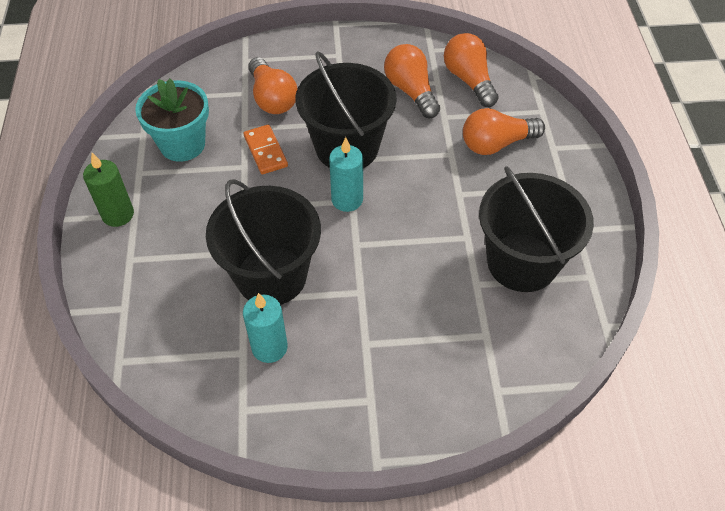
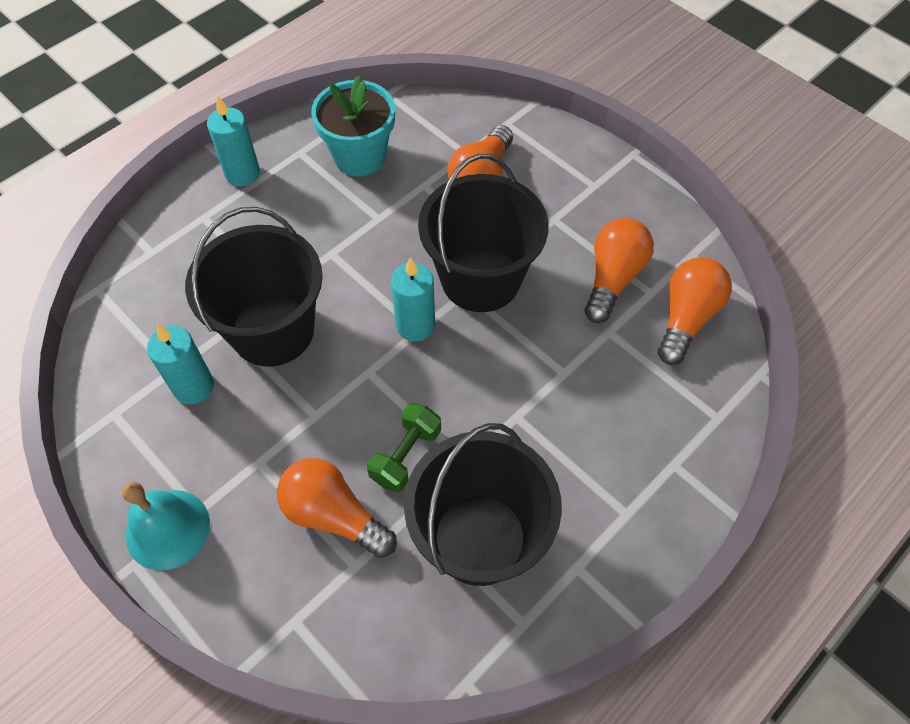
camera: 50 degrees right, 5 degrees up
(118, 214) = (242, 173): green candle -> turquoise candle
(265, 151) = (411, 220): orange domino -> none
(368, 426) = (168, 529): none -> turquoise bell
(434, 263) = (406, 455): none -> green dumbbell
(496, 144) = (621, 405): orange light bulb -> orange light bulb (334, 515)

